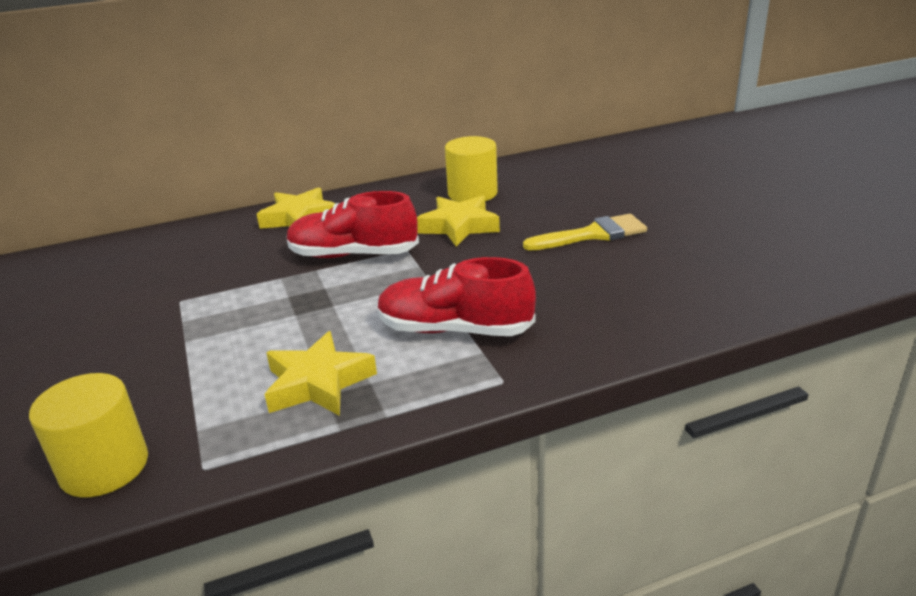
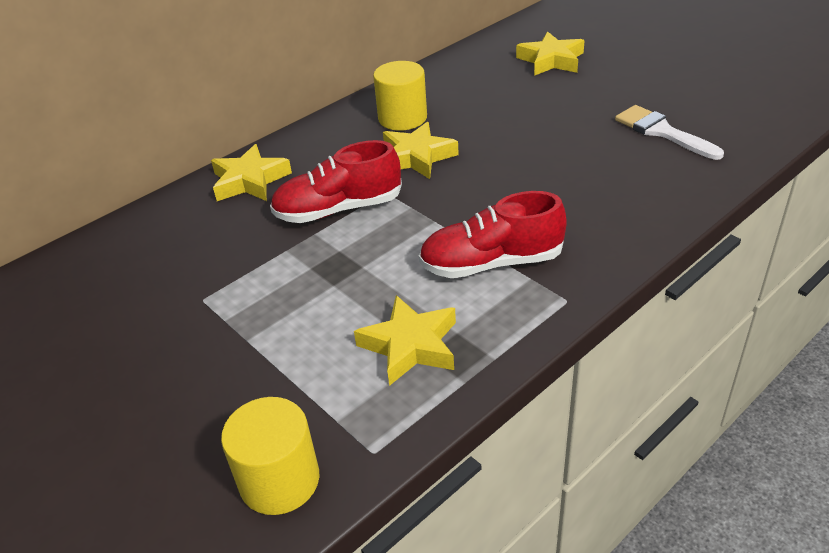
camera: 20 degrees left, 10 degrees up
(593, 234) = (542, 140): yellow brush -> none
(655, 169) = (551, 60): none -> yellow star
(728, 249) = (661, 132): none -> white brush

